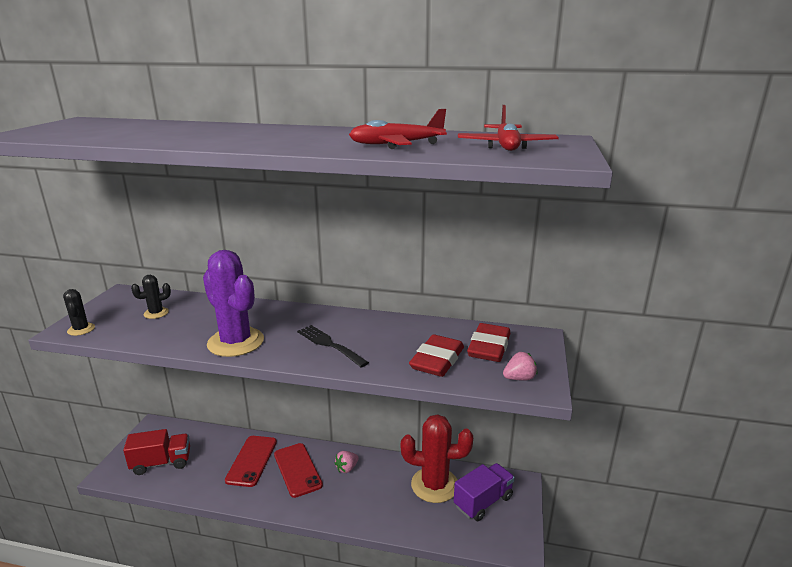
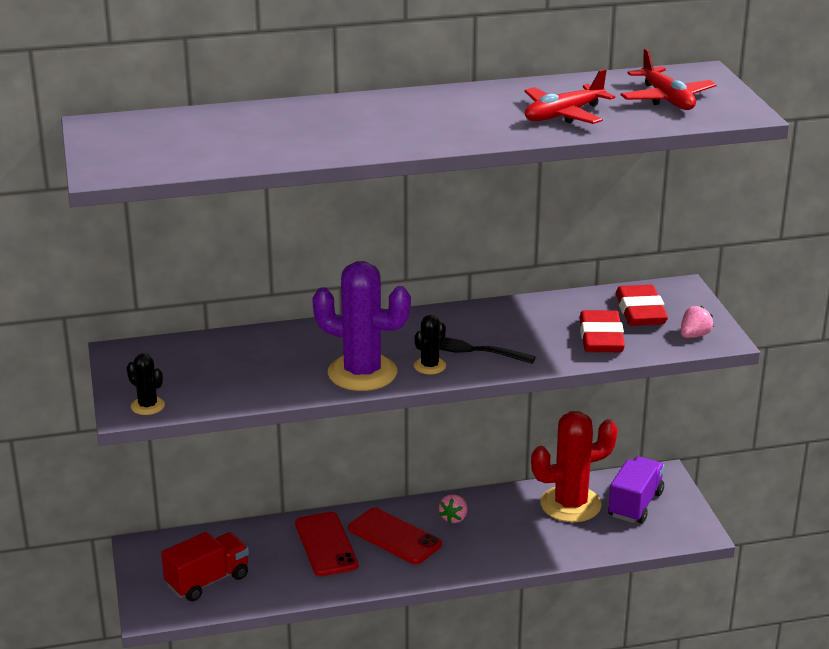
camera: 25 degrees left, 5 degrees up
(156, 313) = (212, 365): black cactus -> black cactus (430, 366)

